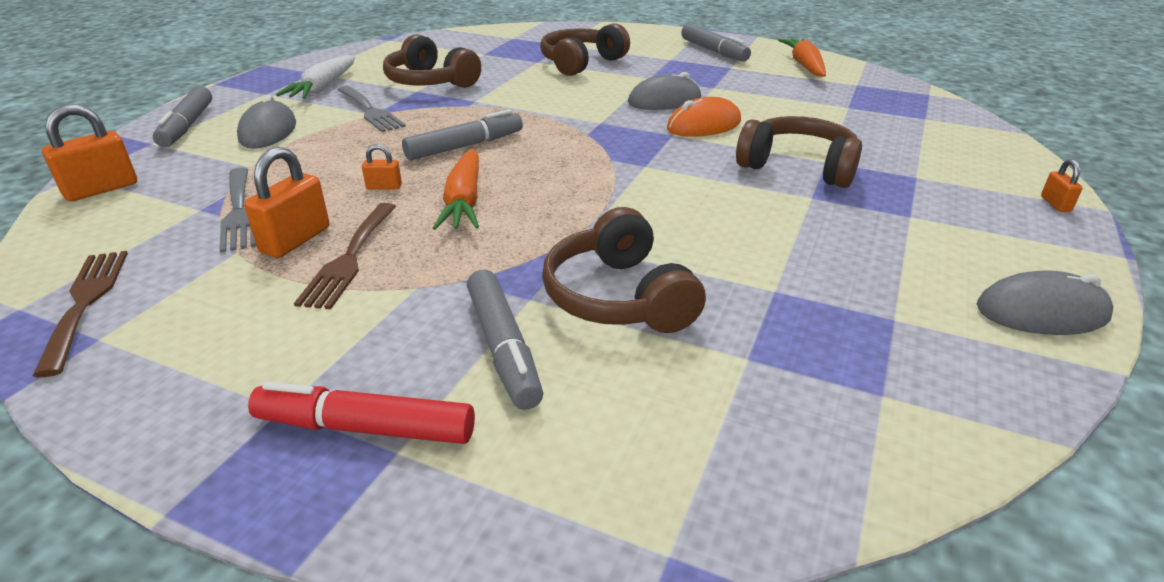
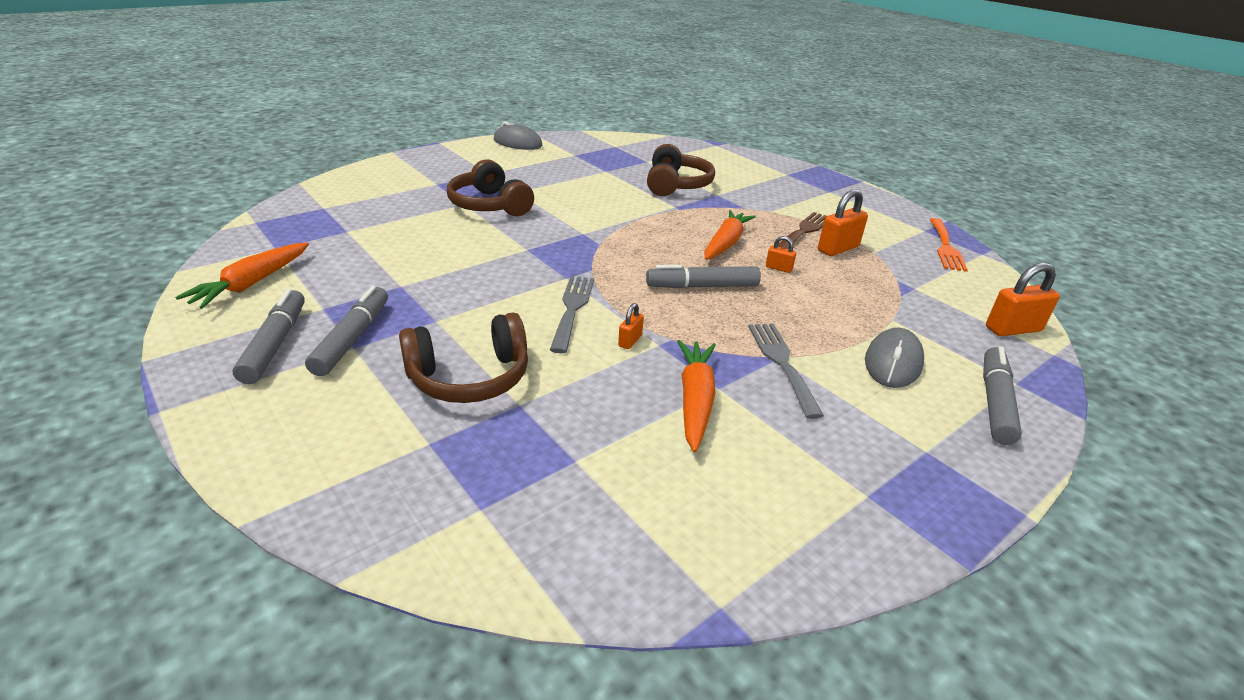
camera: 155 degrees left, 0 degrees up
(85, 303) = (945, 247): brown fork -> orange fork
(239, 212) = (883, 277): grey fork -> grey fork (572, 309)
(324, 87) = (843, 438): white carrot -> none
(367, 428) = (797, 180): red marker -> none
(430, 82) = (695, 400): brown headphones -> orange carrot
(503, 347) = (738, 184): grey marker -> grey marker (352, 339)
(664, 101) = (476, 283): grey mouse -> none
(704, 125) = (490, 249): orange mouse -> none
(1055, 204) = (408, 158): orange padlock -> orange padlock (630, 341)

